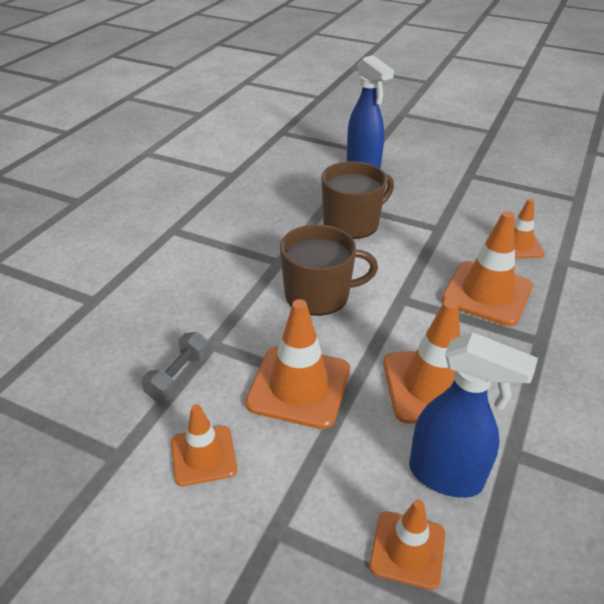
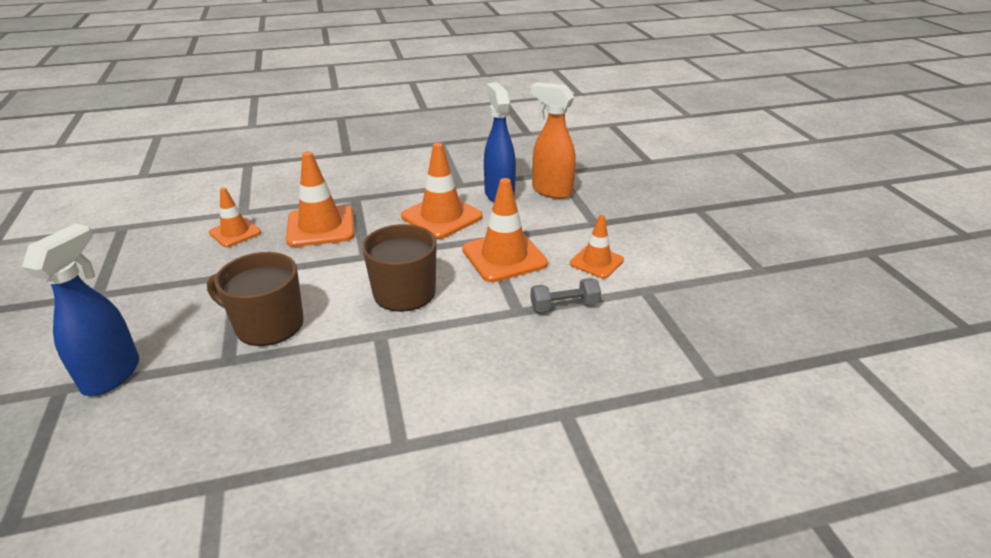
camera: 130 degrees left, 5 degrees down
(407, 549) = (551, 191): orange traffic cone -> orange spray bottle

